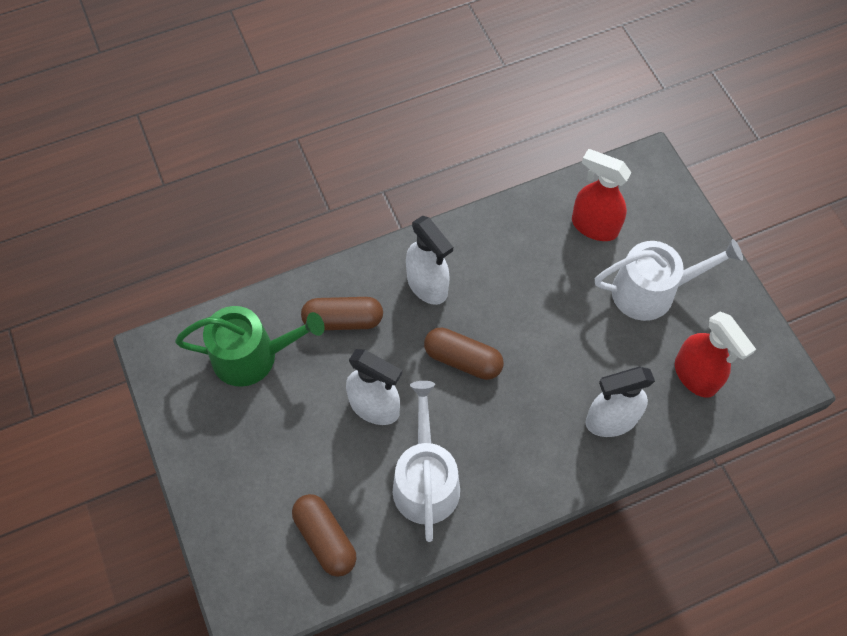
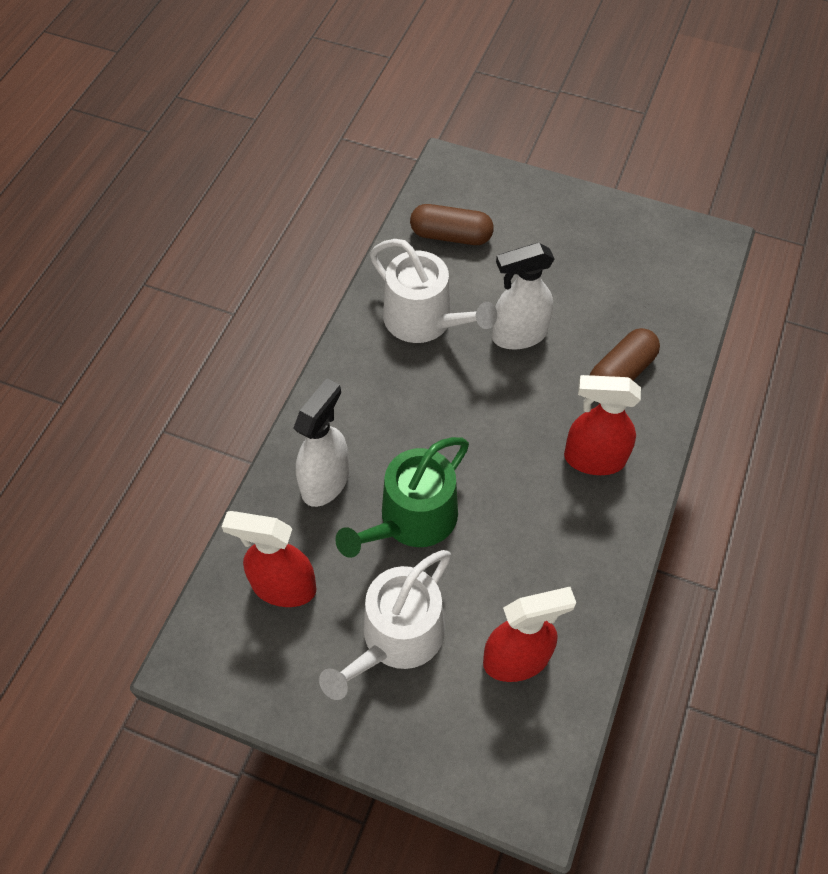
camera: 135 degrees right, 5 degrees down
(253, 356) = (647, 294): green watering can -> green watering can (411, 520)
(427, 286) = (593, 459): white spray bottle -> red spray bottle
(463, 359) = (495, 425): brown capsule -> none

